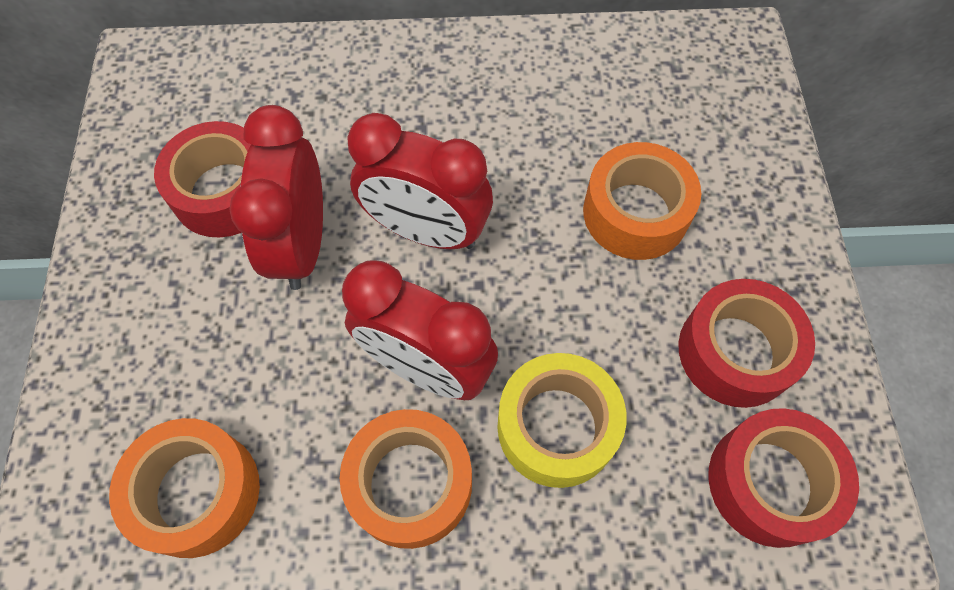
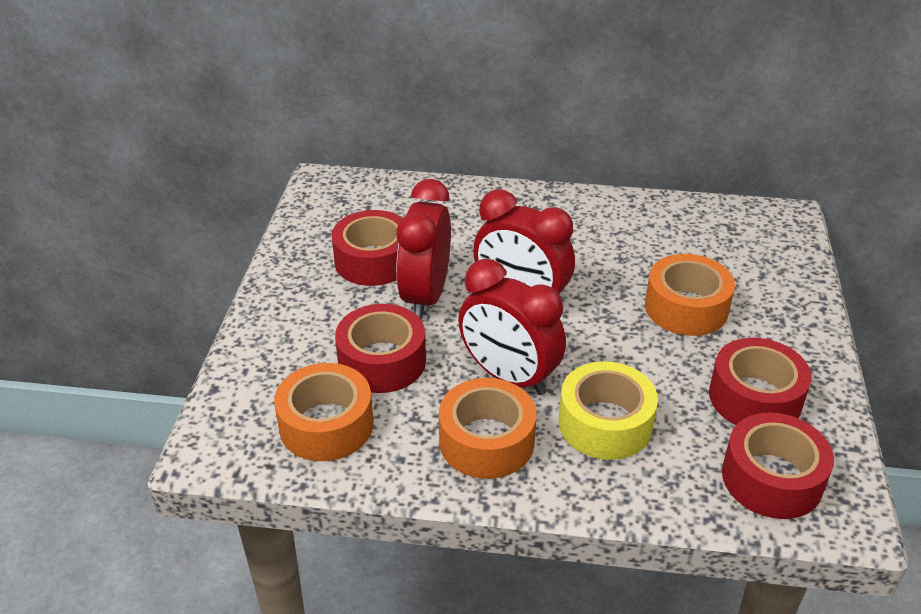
camera: 10 degrees right, 25 degrees down
(257, 368) = (382, 361): none -> red tape

